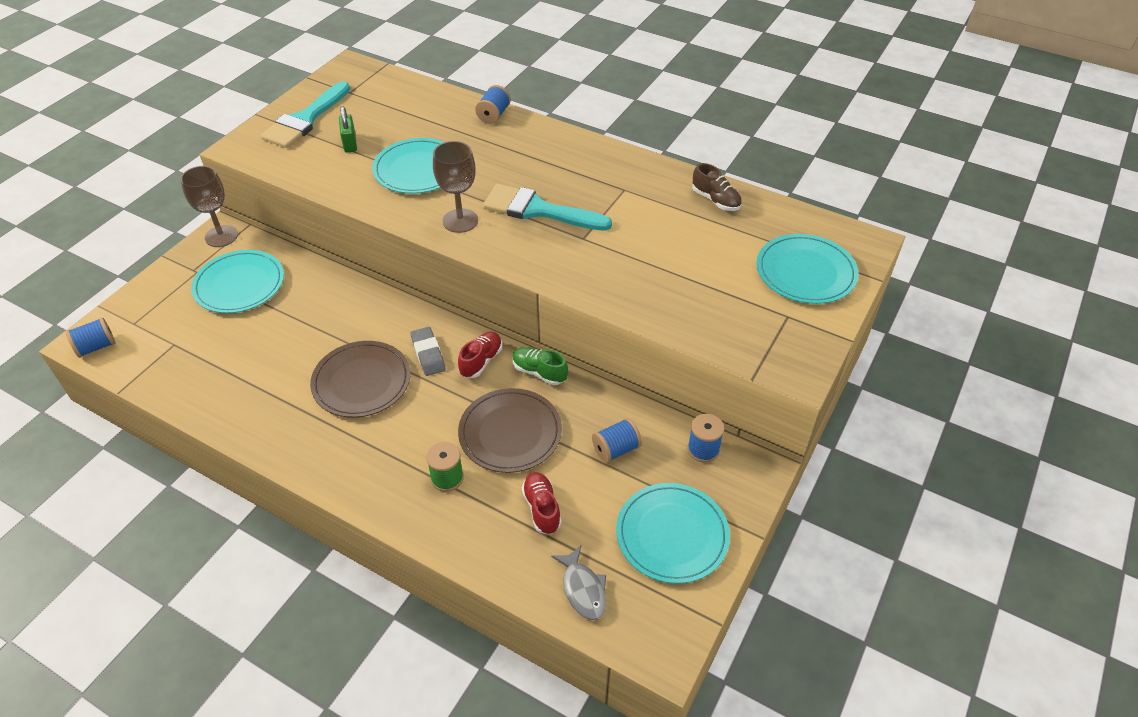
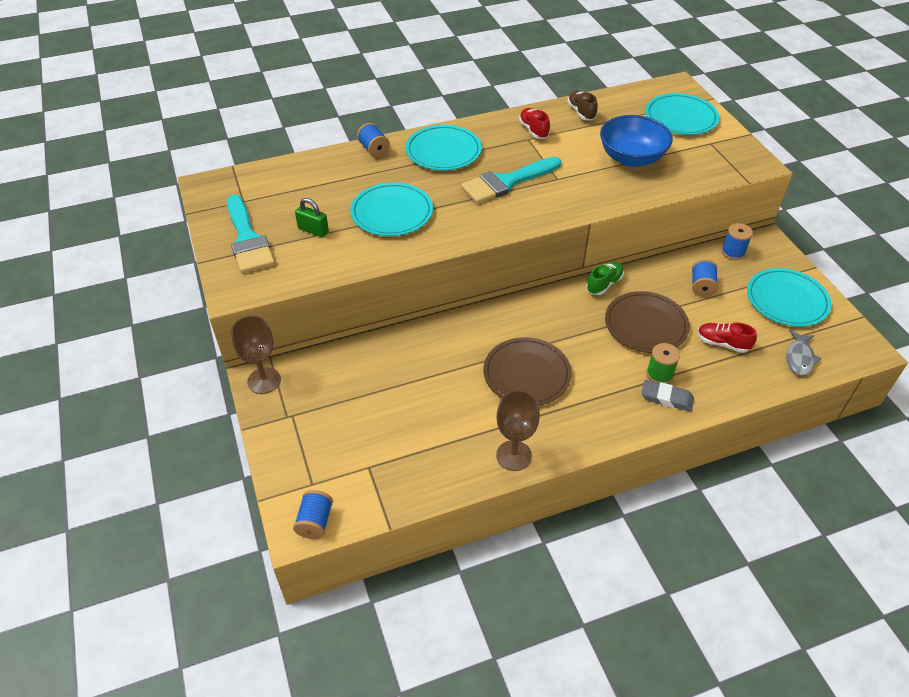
camera: 50 degrees left, 0 degrees up
(239, 284) = (340, 395): turquoise plate -> turquoise plate (443, 151)
(428, 354) = (533, 327): grey eraser -> grey eraser (666, 398)
(460, 221) = (476, 220): brown goblet -> brown goblet (514, 455)
(481, 361) = (566, 305): red shoe -> red shoe (533, 130)
(539, 372) = (604, 284): green shoe -> green shoe turned 150 degrees clockwise
(583, 589) = (799, 358): grey fish -> grey fish turned 90 degrees clockwise
(681, 270) = (631, 158): none -> blue bowl
(715, 200) = (581, 112): brown shoe -> brown shoe turned 105 degrees counterclockwise

